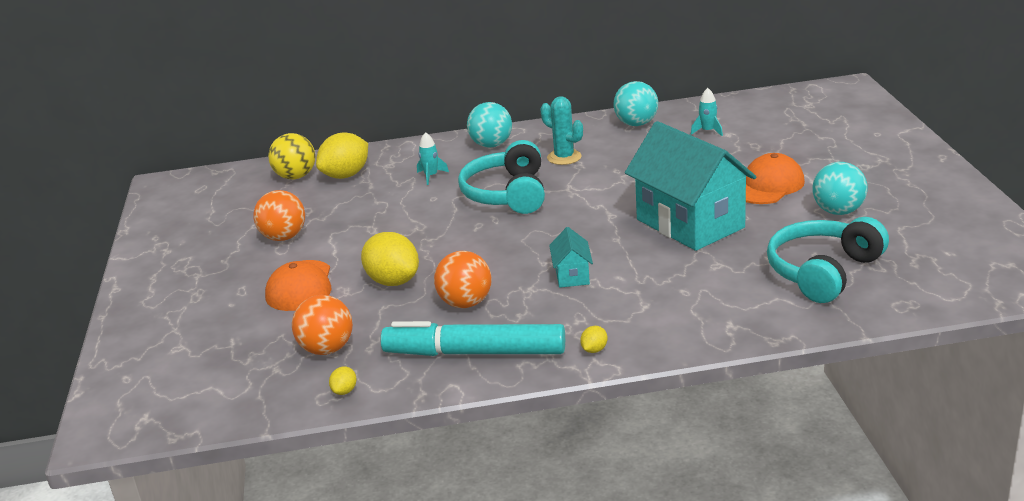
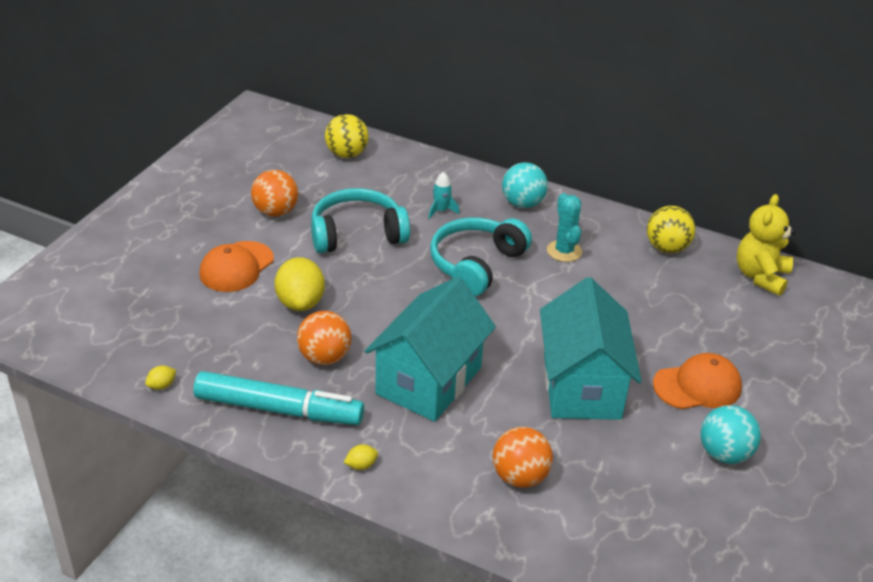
camera: 30 degrees right, 10 degrees up
(327, 349) = (191, 339): orange ball -> orange ball (520, 477)
(346, 175) = (382, 173): yellow lemon -> none
(474, 352) = (279, 409): turquoise marker -> turquoise marker turned 150 degrees clockwise
(572, 275) = (429, 380): turquoise house -> turquoise house, size x2.32
(636, 124) = (667, 248): turquoise ball -> yellow ball
(707, 131) = (719, 292): turquoise rocket -> none
(722, 111) = (760, 276): none -> yellow teddy bear
(822, 272) = (629, 510): turquoise headphones -> turquoise headphones (357, 234)

